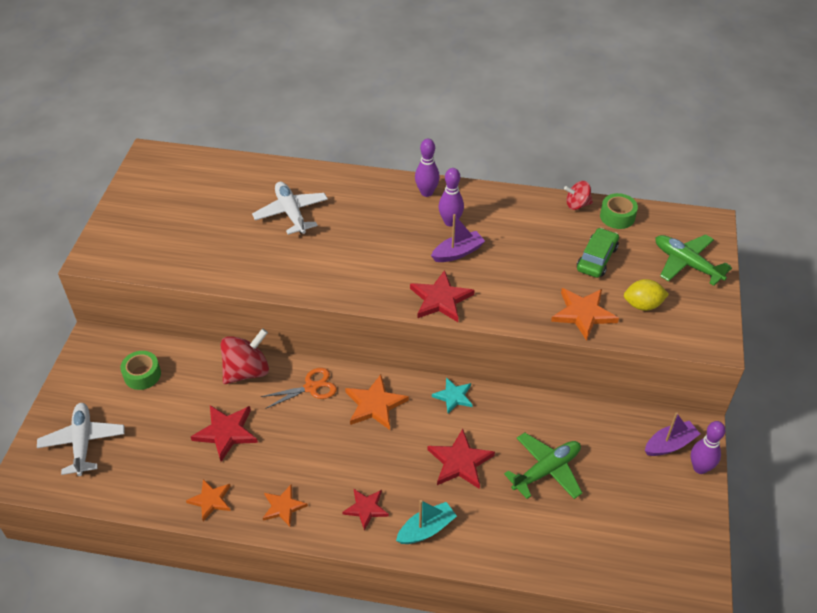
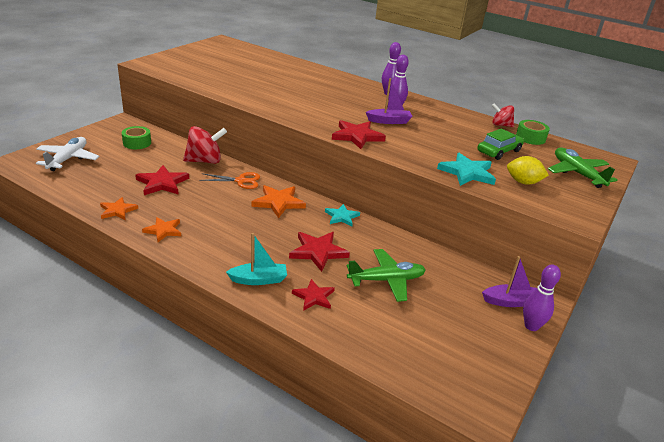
camera: 20 degrees right, 15 degrees down
(291, 213) = (286, 78): white plane -> none
(366, 508) = (222, 252): red star -> red star (314, 297)
(583, 314) = (467, 172): orange star -> turquoise star

